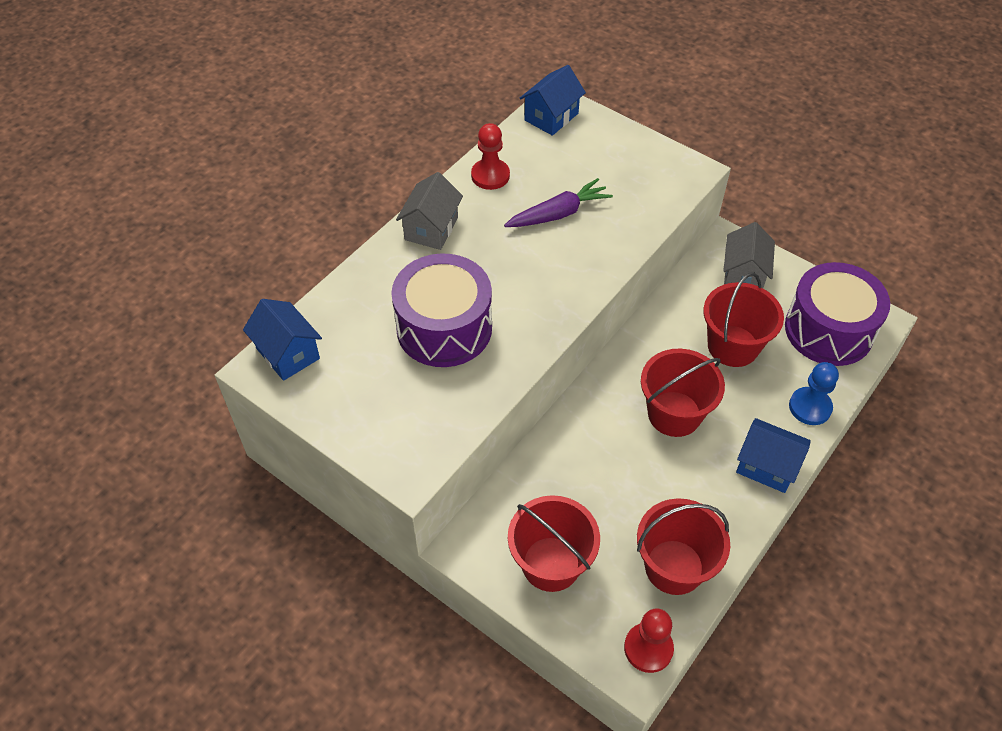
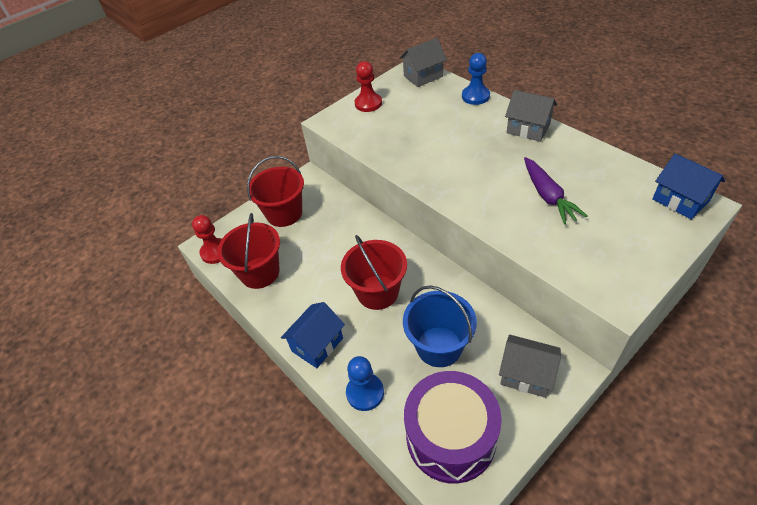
camera: 105 degrees right, 5 degrees down
(288, 353) = (423, 76): blue house -> grey house
(351, 284) = (475, 96): none -> blue pawn
(444, 328) = (433, 134): purple drum -> none
(490, 175) = (590, 159): red pawn -> red pawn (368, 103)
(733, 346) = (439, 346): red bucket -> blue bucket

